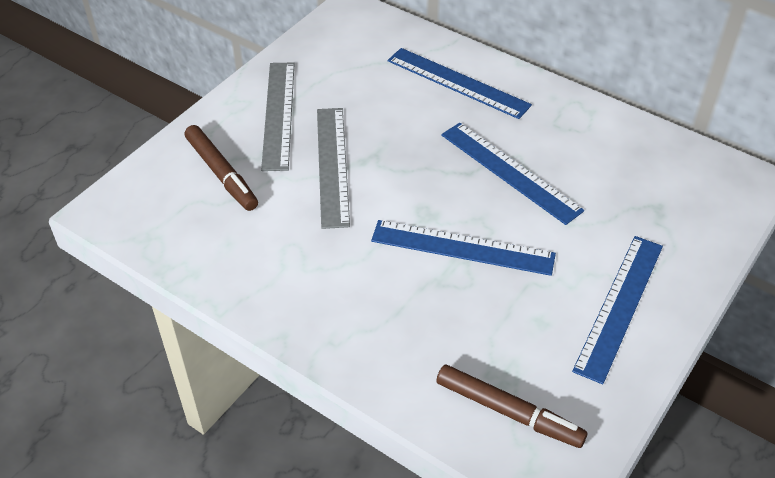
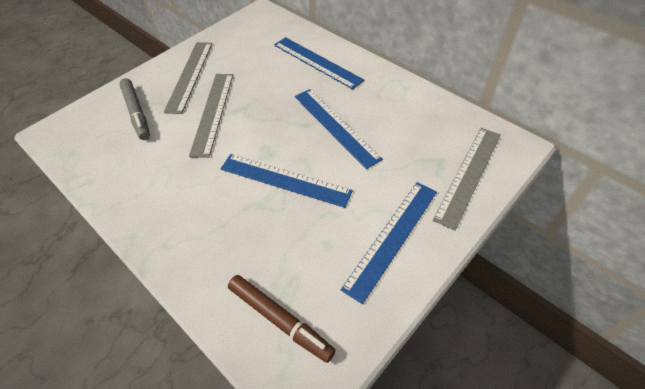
camera: 10 degrees right, 5 degrees up
(221, 173) = (137, 113): brown marker -> grey marker
(698, 222) = (469, 175): none -> grey ruler

